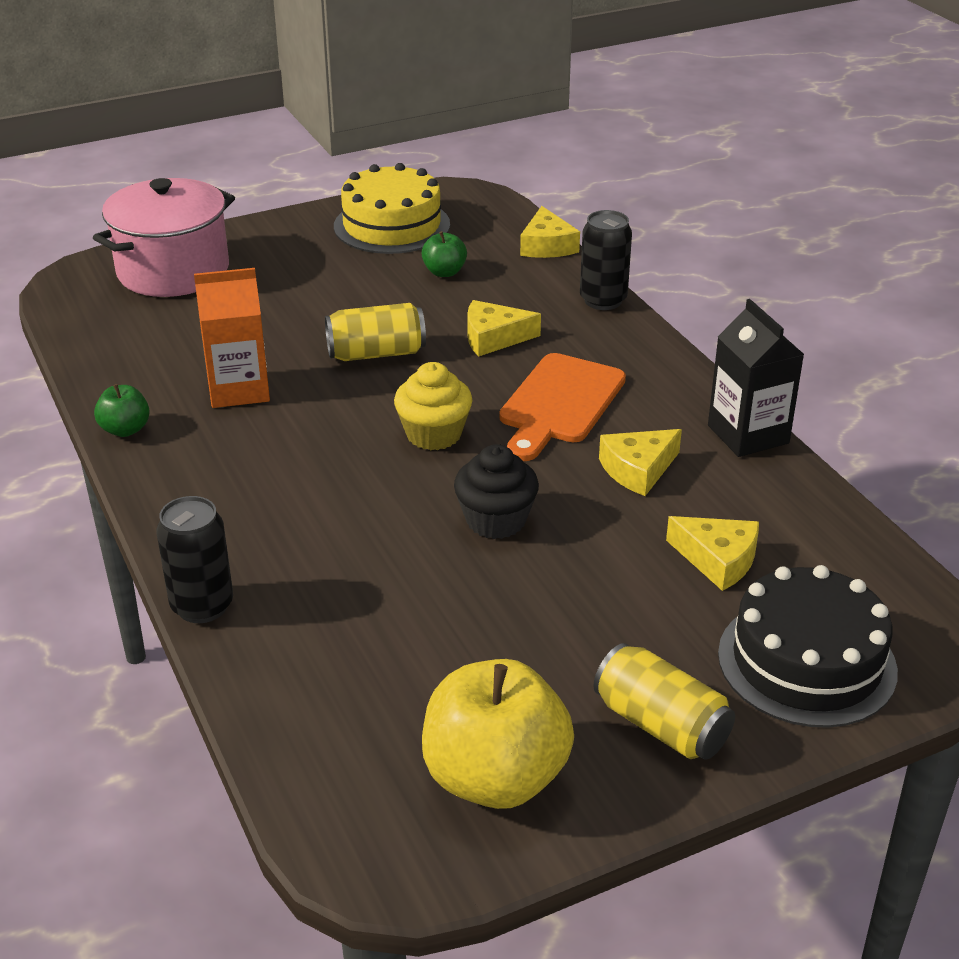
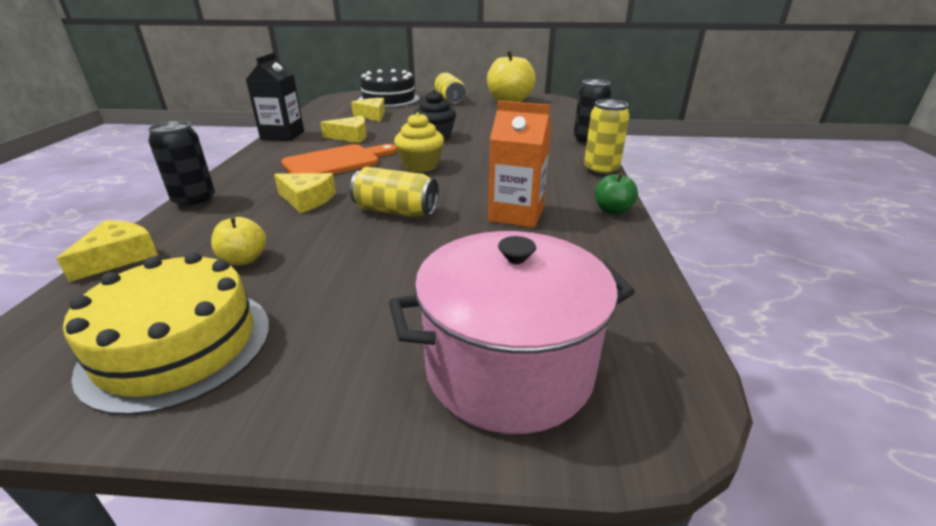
camera: 150 degrees left, 5 degrees down
(156, 510) = (600, 171): none -> yellow can
(444, 272) = (244, 259): green apple -> yellow apple

